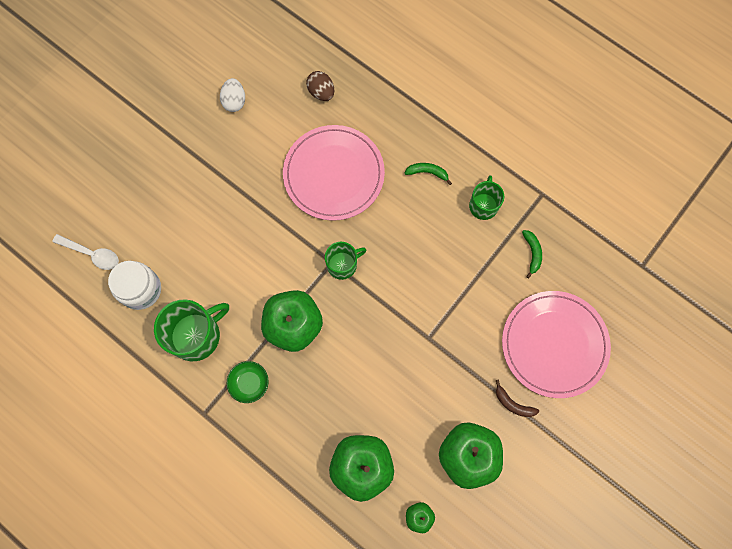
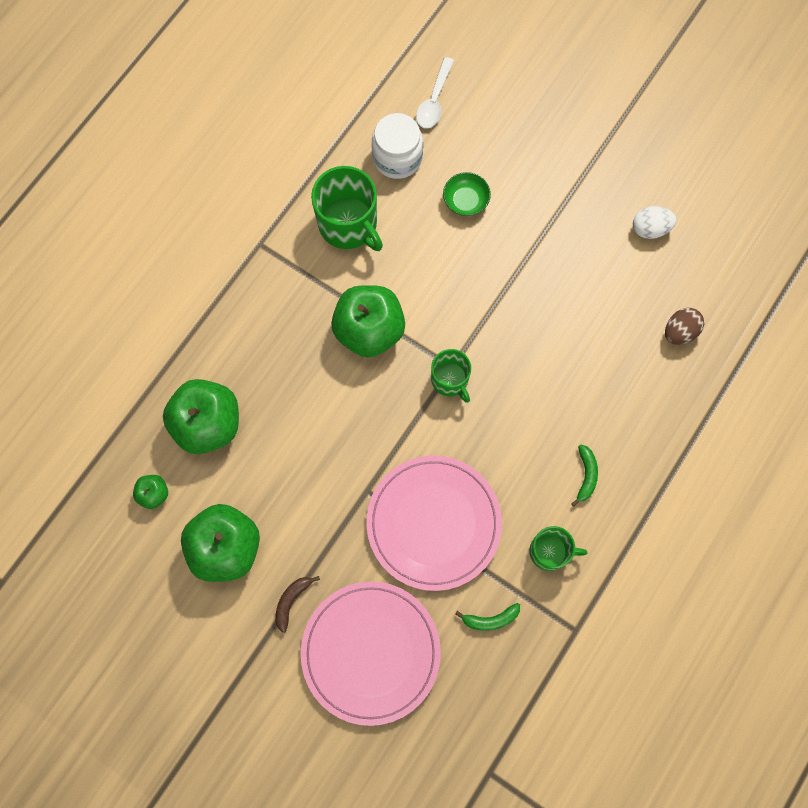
camera: 85 degrees right, 0 degrees up
(249, 383) = (297, 289): green bowl -> green bowl (465, 200)
(334, 174) = (568, 358): pink plate -> pink plate (433, 523)

